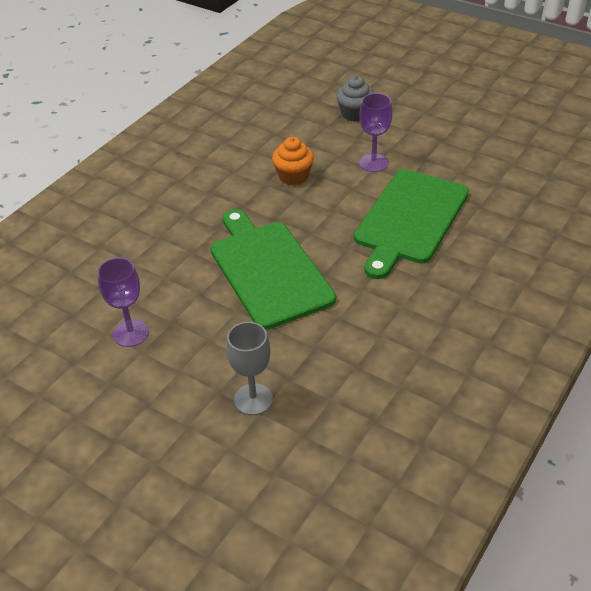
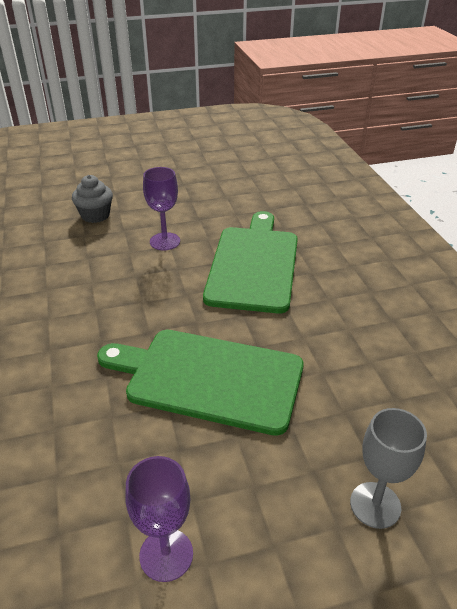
camera: 50 degrees left, 5 degrees down
(293, 176) = (113, 288): orange cupcake -> none
(409, 219) = (254, 265): green cutting board -> green cutting board turned 150 degrees counterclockwise

